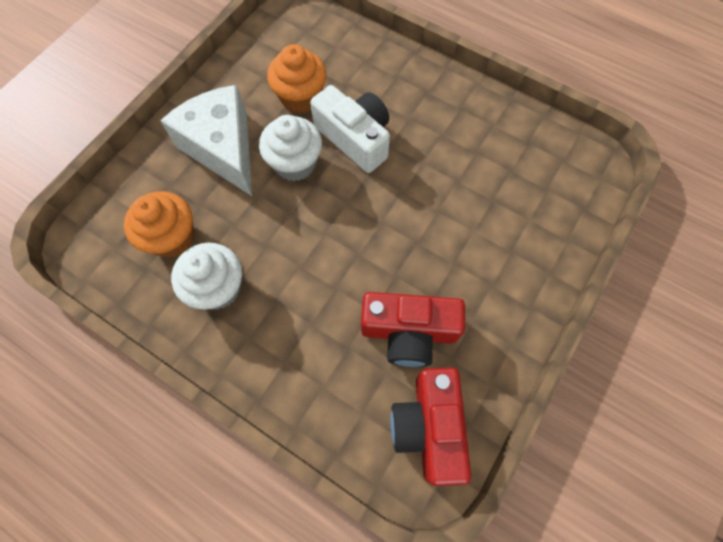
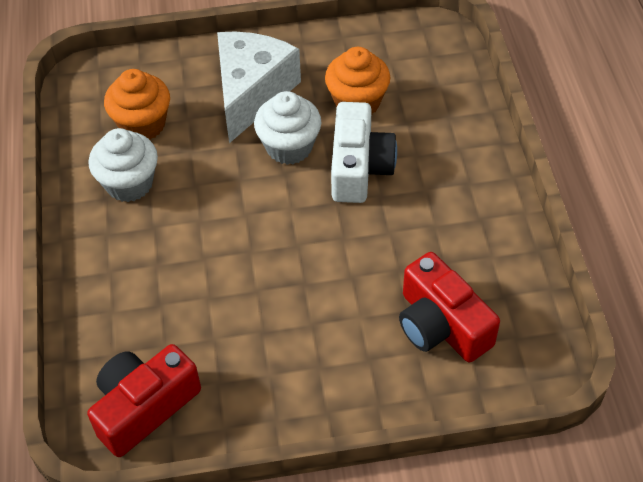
camera: 50 degrees right, 15 degrees down
(408, 332) = (214, 335): red camera -> red camera (441, 325)

